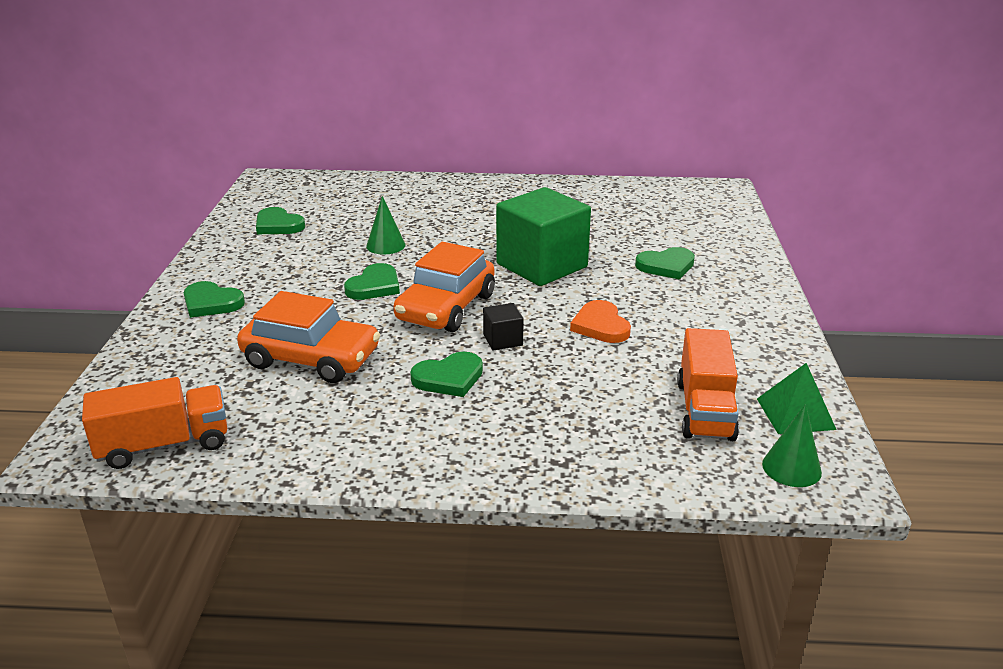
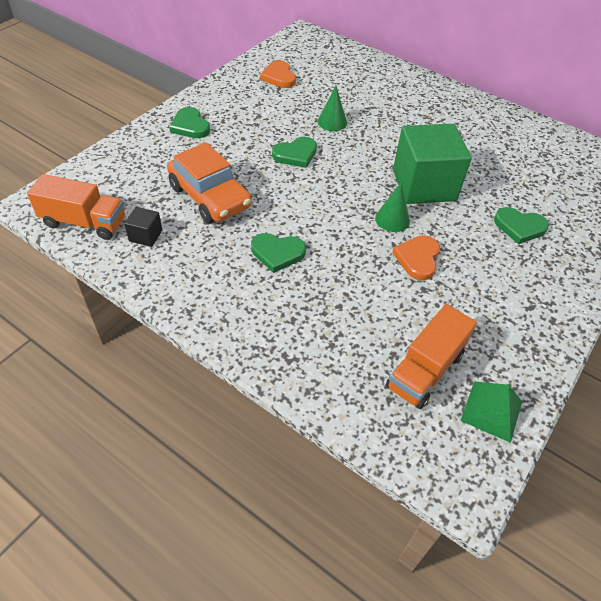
camera: 30 degrees right, 20 degrees up
(278, 225) = (279, 77): green heart -> orange heart
(446, 307) = (326, 193): orange car -> none
(503, 340) = (339, 238): black cube -> black cube (145, 236)
(791, 468) = (441, 454): green cone -> green cone (392, 219)

